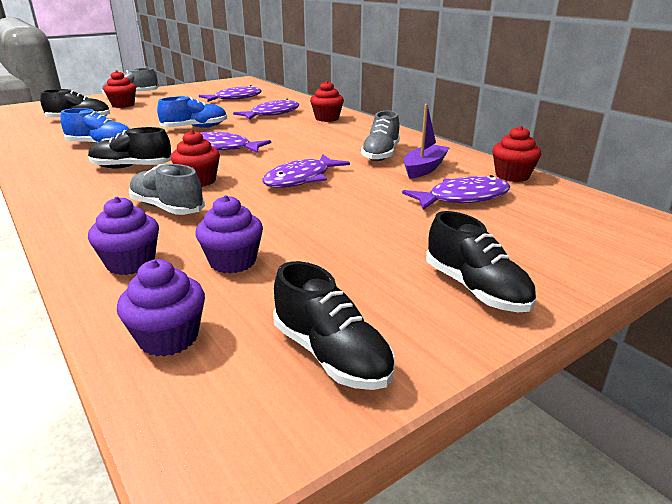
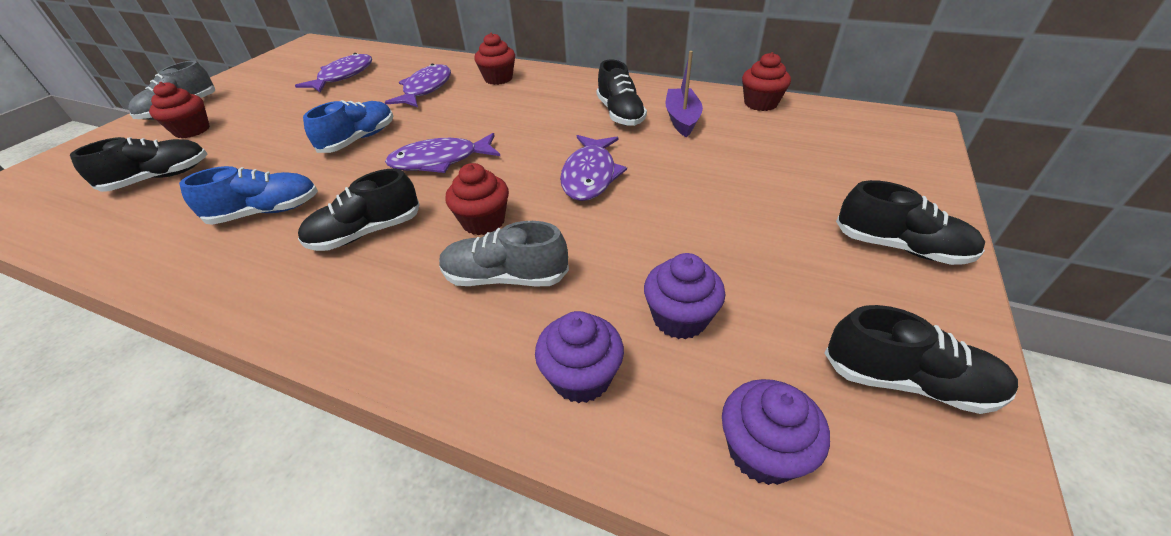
camera: 30 degrees left, 15 degrees up
(381, 154) = (620, 114): grey shoe -> black shoe
(463, 198) = (759, 145): purple fish -> none

